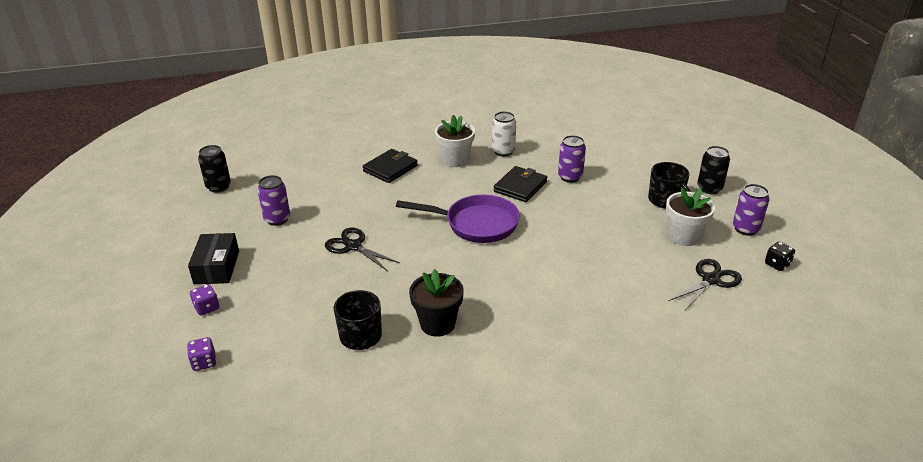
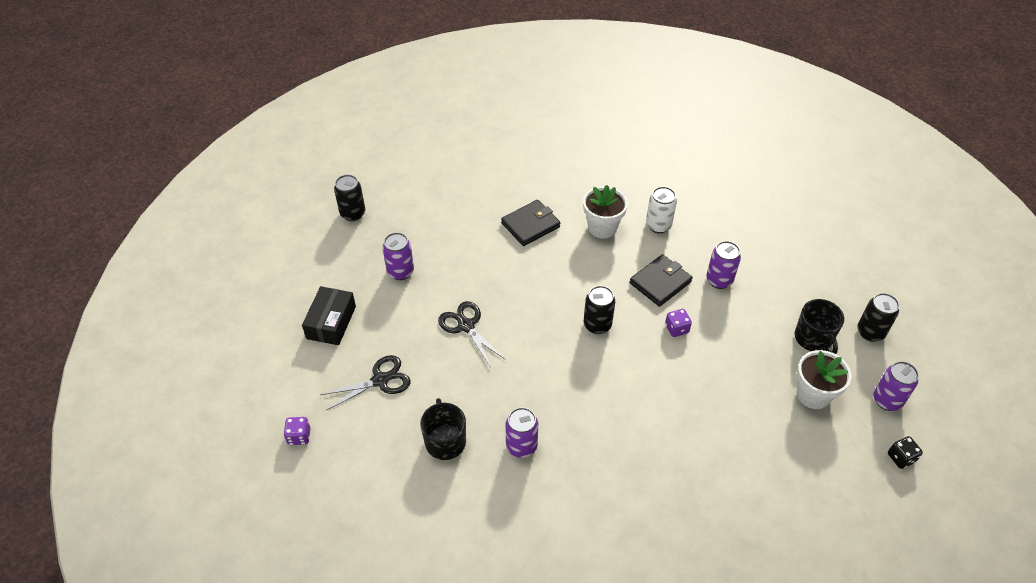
camera: 15 degrees right, 15 degrees up
(207, 308) = (313, 371): purple dice -> purple dice (676, 329)
(437, 324) = (521, 446): black flower pot -> purple can
(476, 224) = (597, 325): purple pan -> black can
(710, 280) = (818, 460): black scissors -> black scissors (380, 380)

